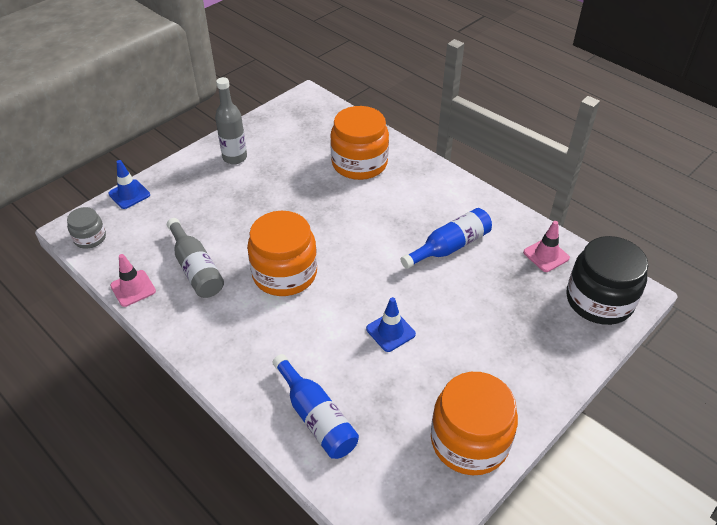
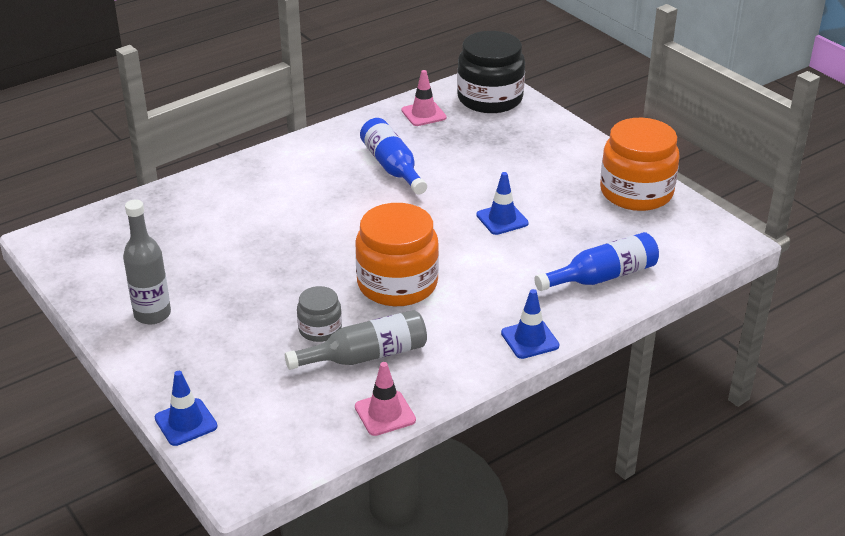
camera: 80 degrees left, 10 degrees down
(90, 238) = (268, 462): grey jar -> grey jar (320, 329)
(220, 368) = (530, 339): none -> blue traffic cone
(359, 163) = (221, 210): orange jar -> none

